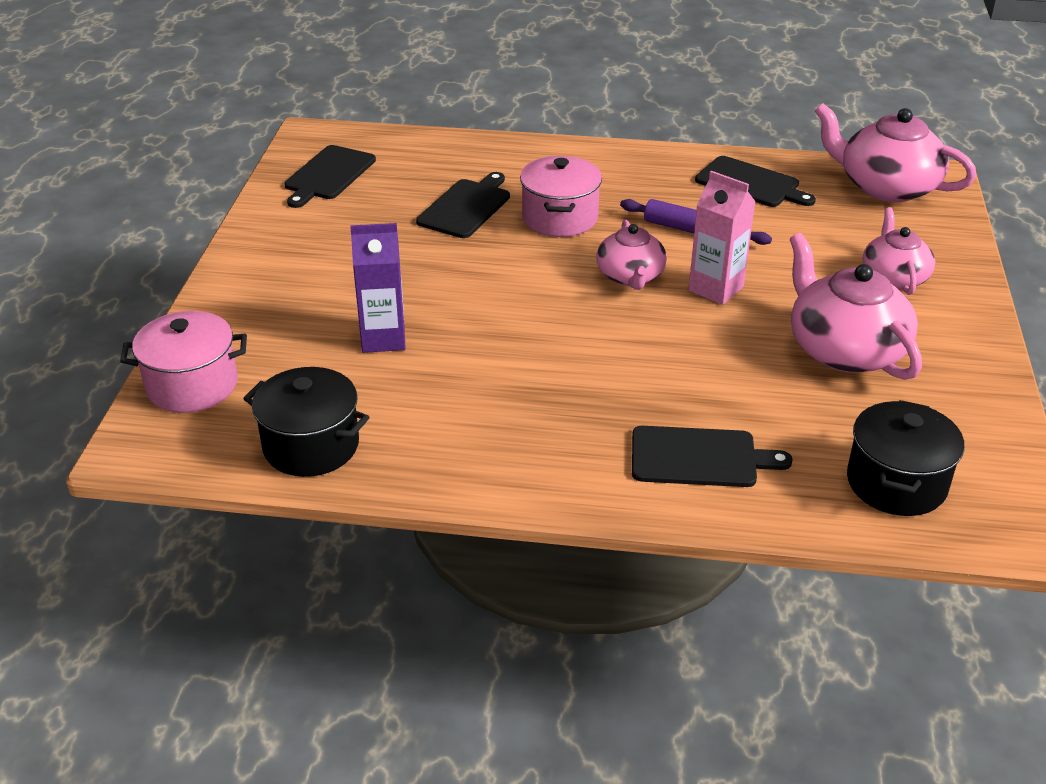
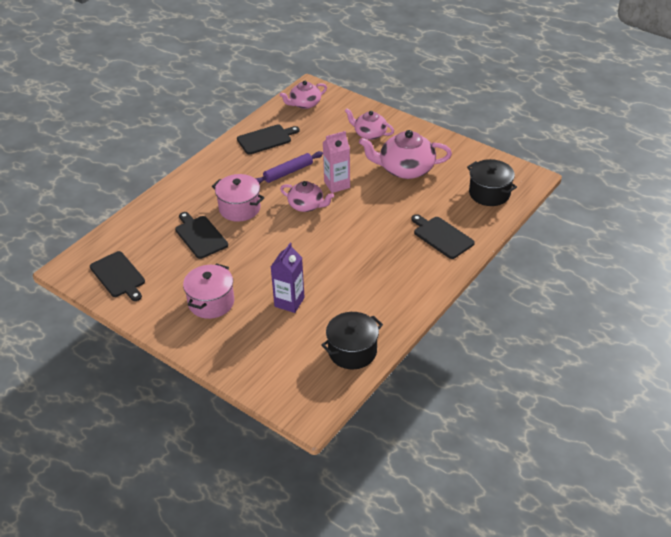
camera: 60 degrees left, 5 degrees up
(192, 385) = (273, 382): pink pot -> pink pot (211, 302)
(699, 457) = (441, 236): black cutting board -> black cutting board turned 75 degrees counterclockwise
(886, 187) = (304, 104): pink teapot -> pink teapot, size x0.62

